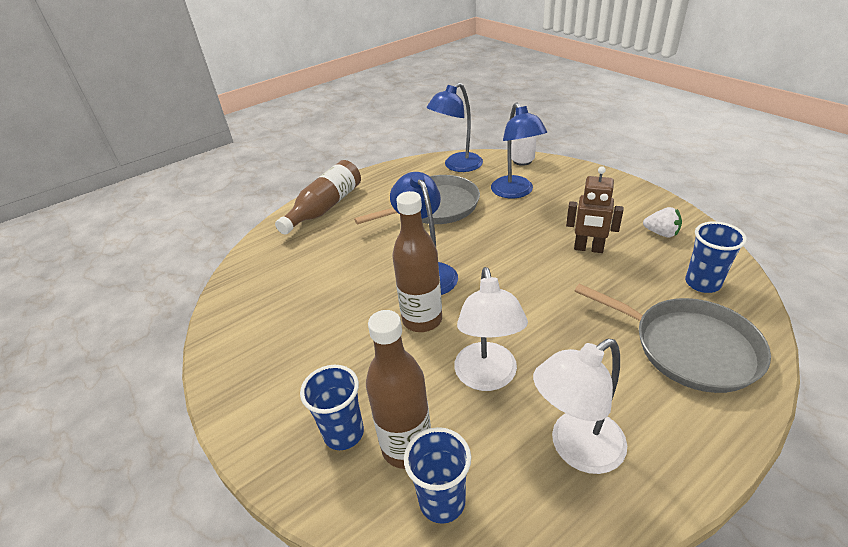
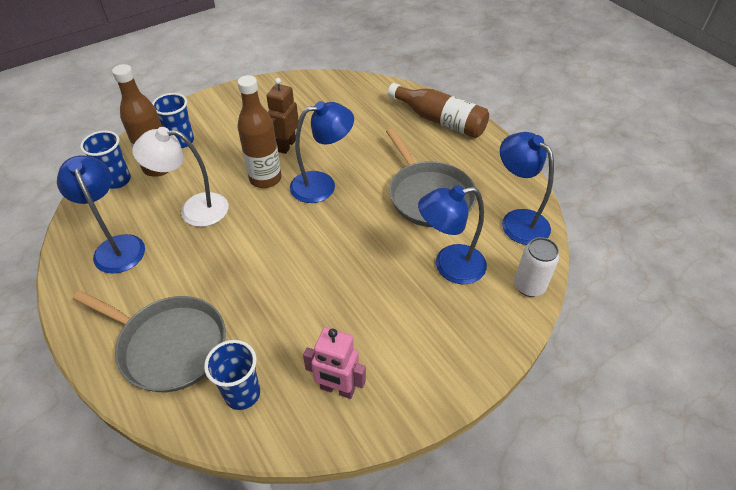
camera: 90 degrees right, 10 degrees up
(576, 449) = (117, 246): white lamp -> blue lamp
(588, 249) = (326, 309): brown robot -> brown robot (286, 145)
(661, 233) = (337, 389): white strawberry -> pink robot
(688, 347) = (169, 345): grey pan -> grey pan turned 105 degrees counterclockwise

